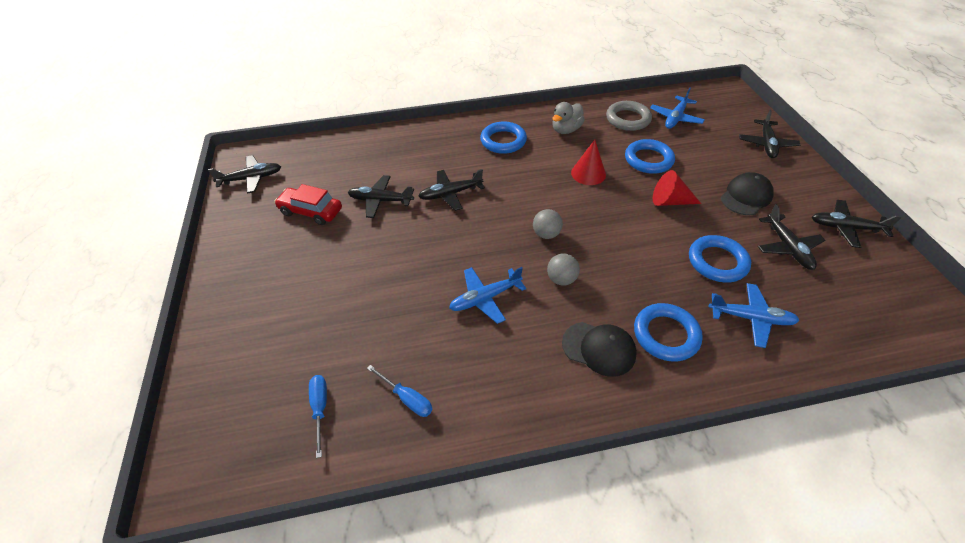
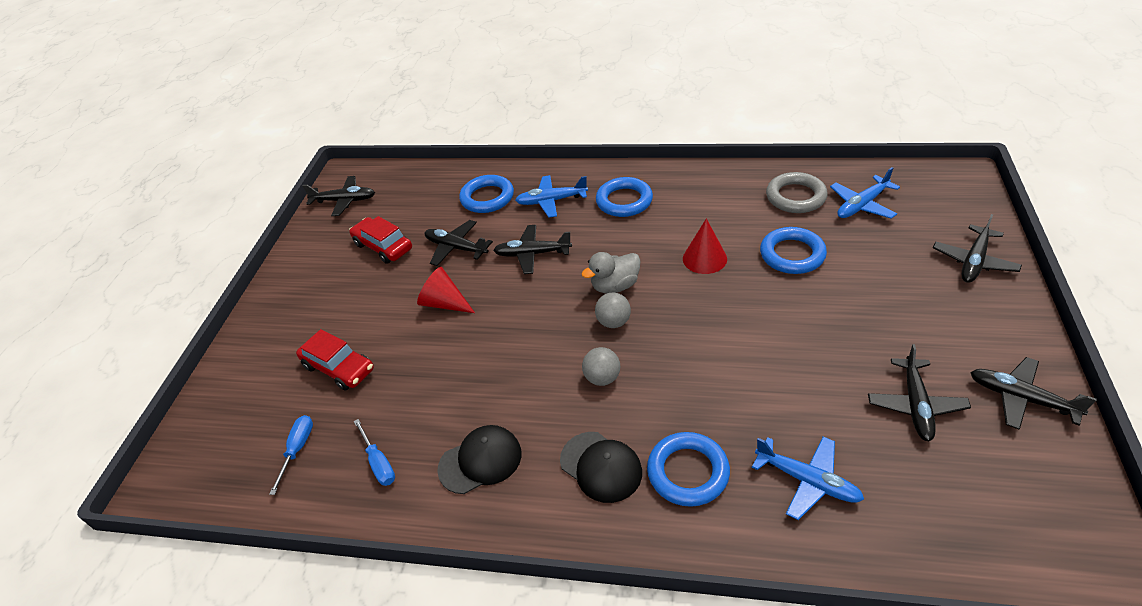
camera: 25 degrees right, 5 degrees down
(323, 325) = (338, 368): none -> red car
(485, 298) = (508, 379): blue plane -> blue plane (551, 201)
(566, 130) = (707, 199): grey duck -> grey duck (615, 286)
(670, 201) = (789, 313): red cone -> red cone (445, 303)
(717, 262) = (806, 402): blue ring -> blue ring (487, 198)
(746, 196) = (898, 327): black cap -> black cap (480, 461)

